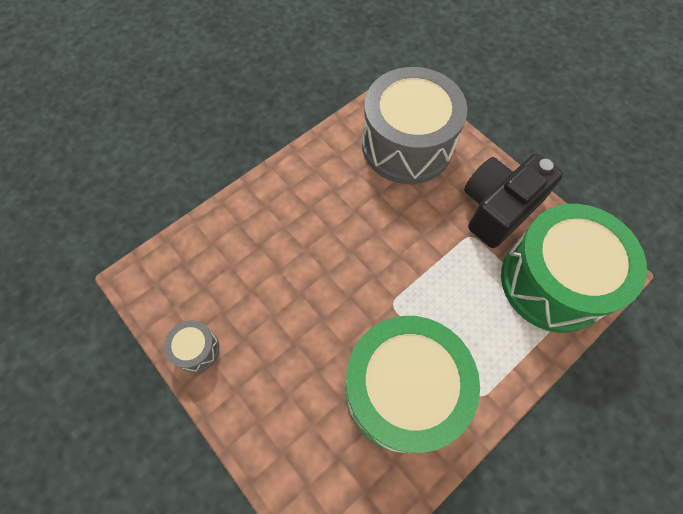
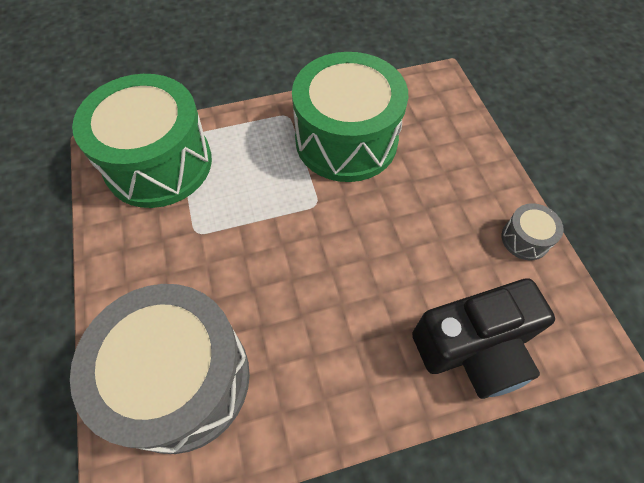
camera: 155 degrees left, 5 degrees down
(498, 208) = (145, 247): black camera -> black camera (474, 348)

